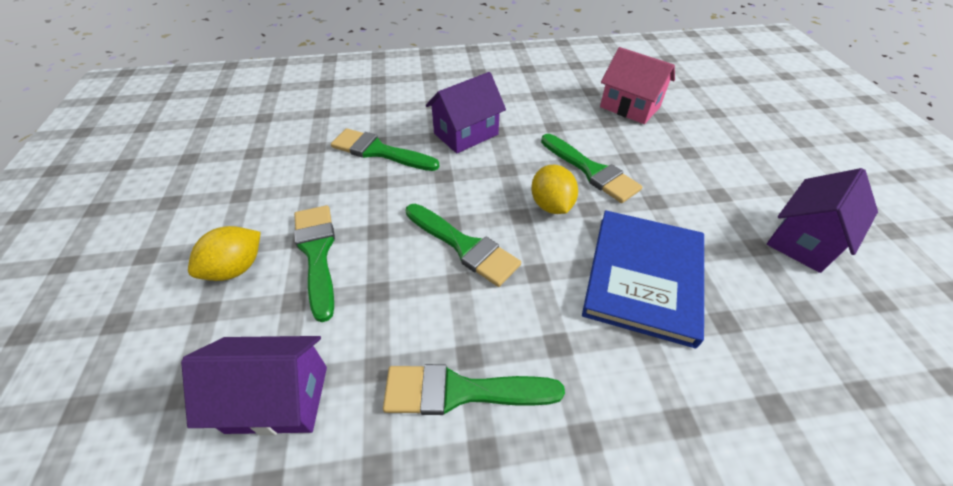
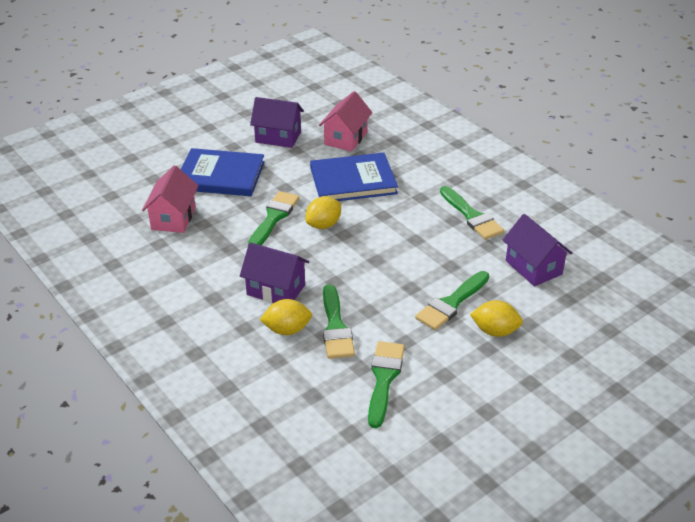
camera: 120 degrees left, 10 degrees down
(406, 123) = (287, 330): none -> yellow lemon
(464, 246) = (389, 247): green brush -> green brush (384, 378)
(705, 157) = (220, 176): none -> blue book
(788, 326) = (346, 138): none -> pink house

